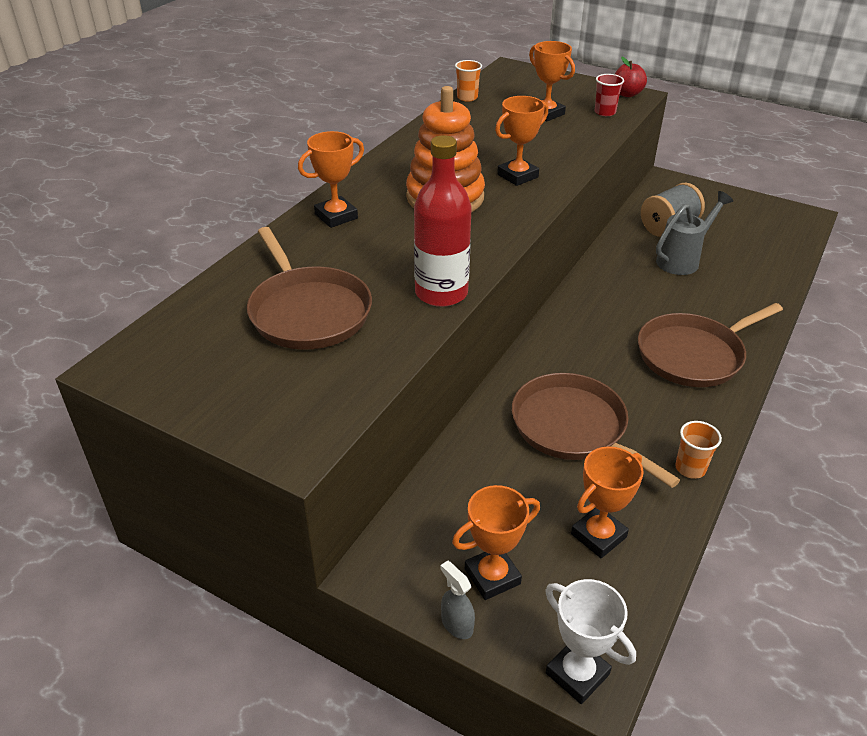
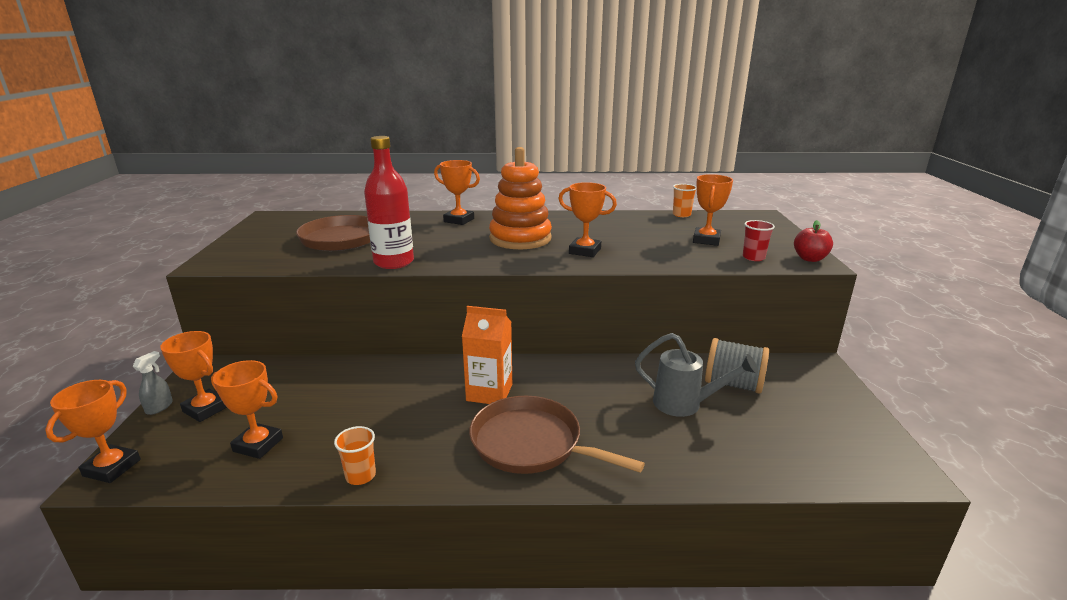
camera: 60 degrees right, 15 degrees down
(573, 428) = (382, 403): brown pan -> none
(577, 674) = (112, 468): white trophy -> orange trophy
(599, 352) = (489, 392): none -> orange carton

